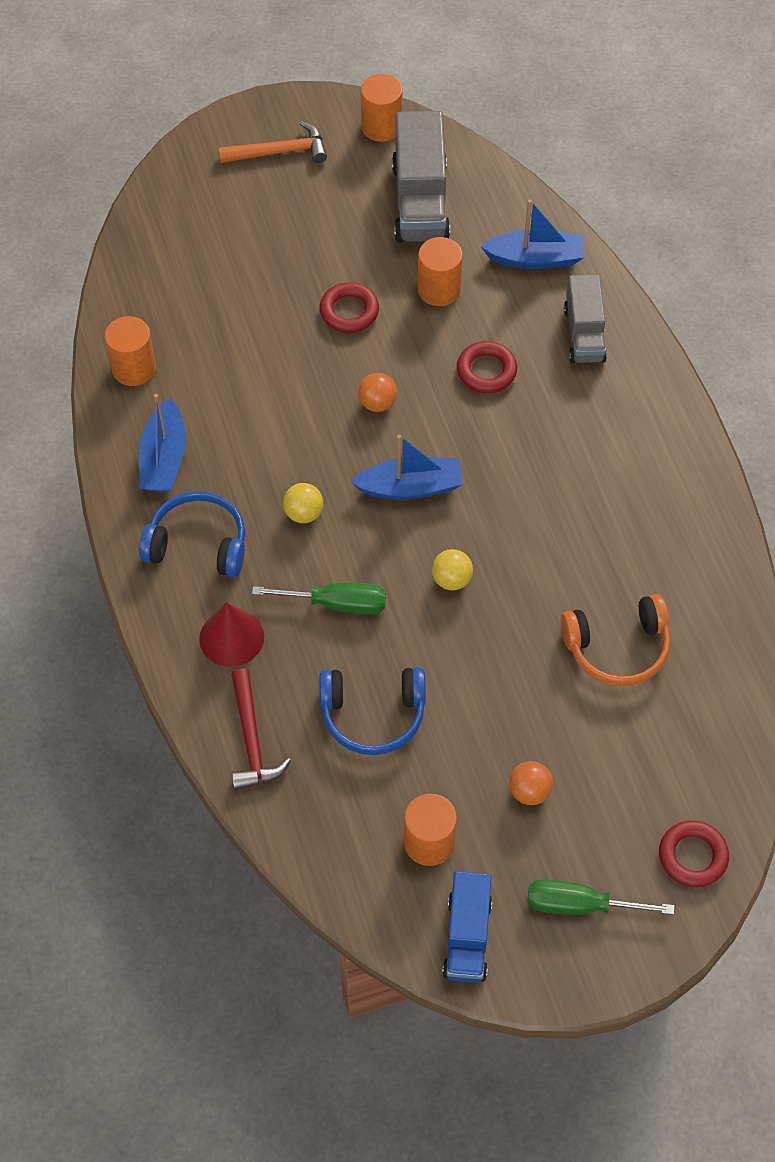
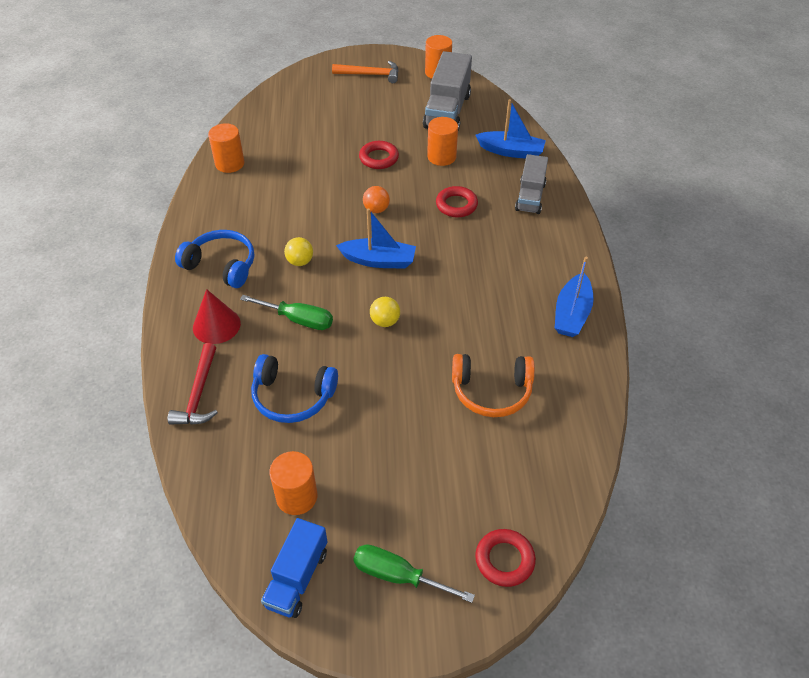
camera: 15 degrees right, 10 degrees down
(164, 458) = (224, 214): blue boat -> blue boat (572, 313)
(529, 791) = (389, 477): orange ball -> none

